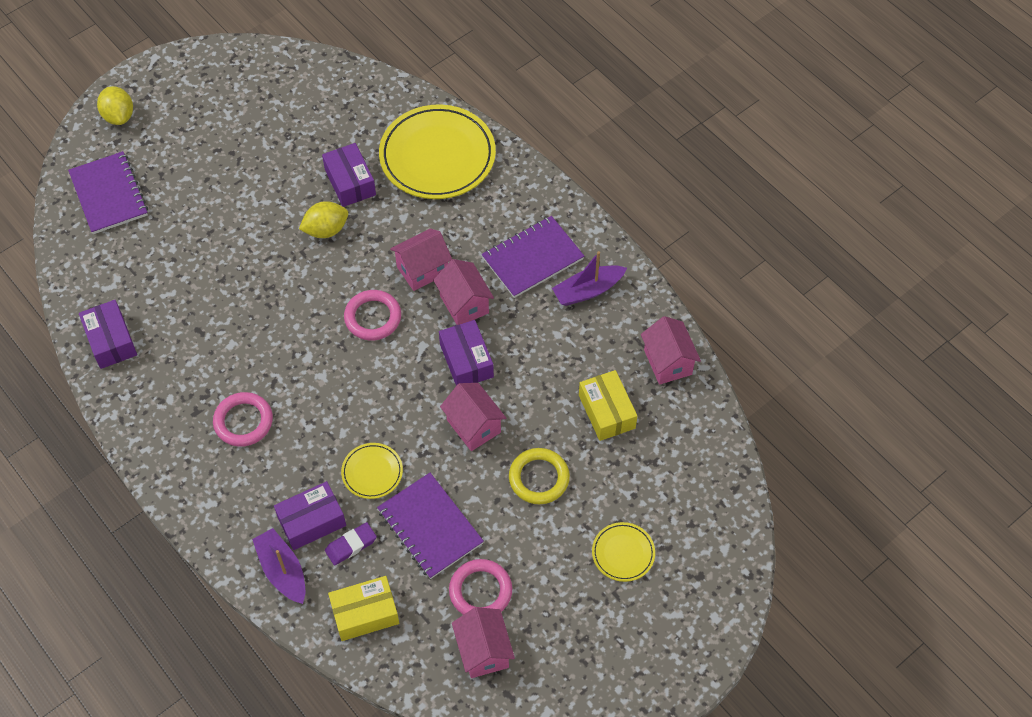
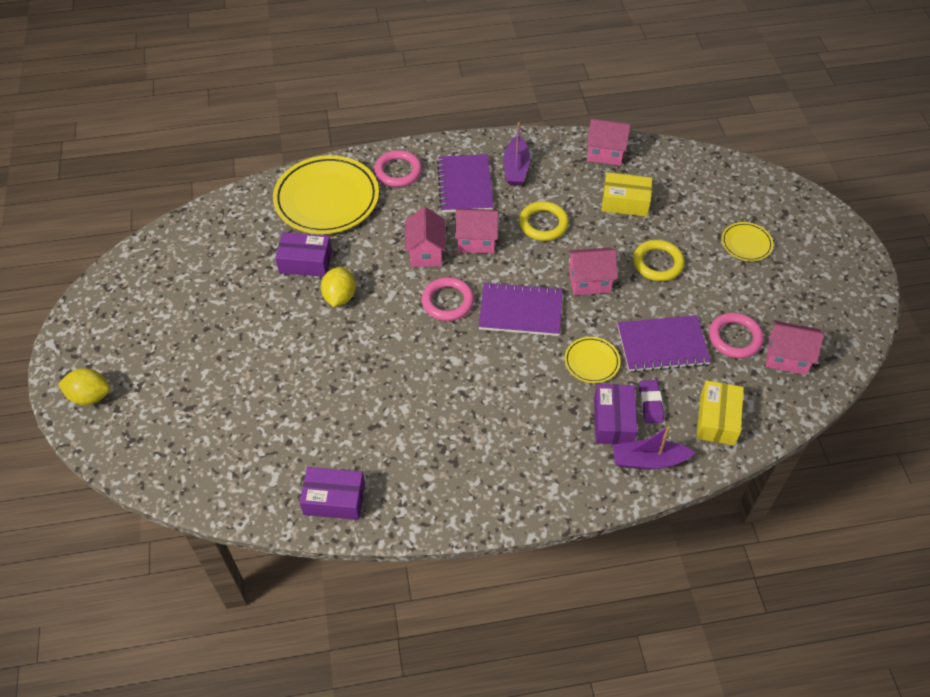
camera: 60 degrees left, 5 degrees down
(109, 194) = (172, 438): purple notebook -> purple notebook (520, 311)
(243, 421) = (488, 430): pink ring -> pink ring (398, 171)
(466, 361) = (528, 261): purple box -> none
(525, 351) = (543, 224): none -> yellow ring

